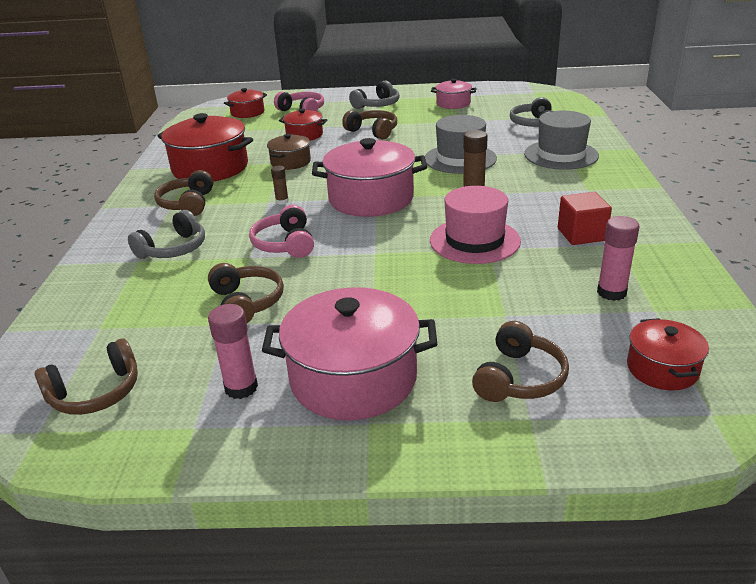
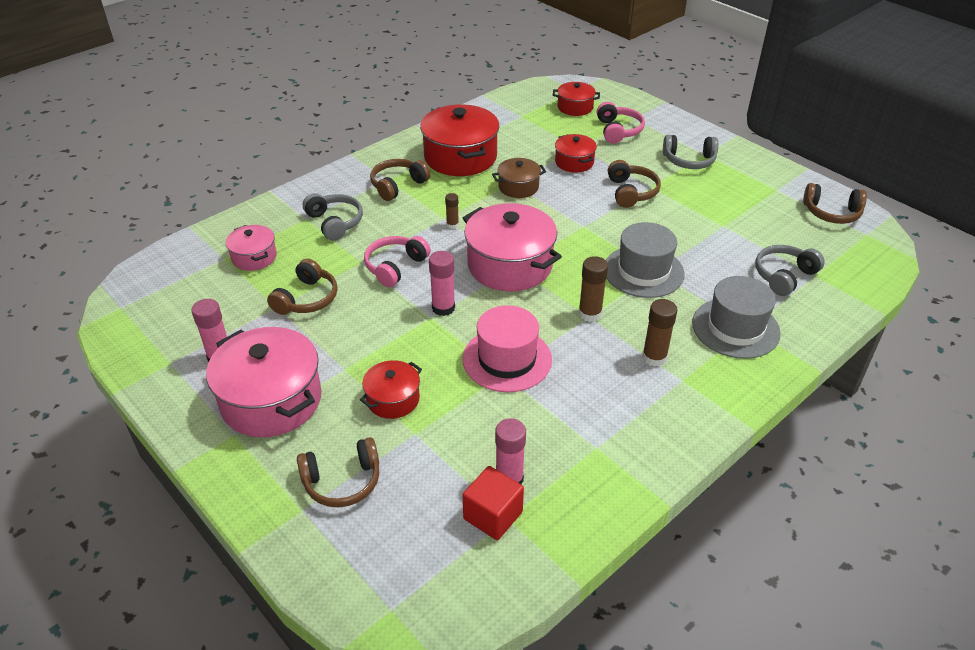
camera: 45 degrees right, 10 degrees up
(96, 393) = (166, 303): brown headphones -> brown headphones (831, 213)
(174, 249) = (335, 222): grey headphones -> grey headphones turned 120 degrees counterclockwise
(373, 243) = (443, 308): none -> pink glue stick
(453, 104) = (758, 201): pink pot -> pink pot (254, 257)
(552, 189) = (654, 357): none -> brown glue stick
(581, 234) = (588, 417): red cube -> red cube (493, 515)
(662, 369) = (425, 557): red pot -> red pot (393, 399)

